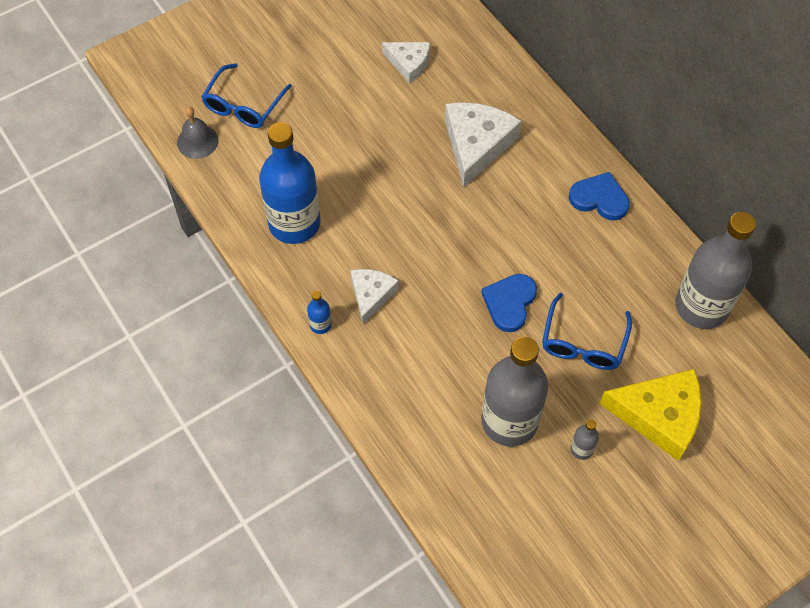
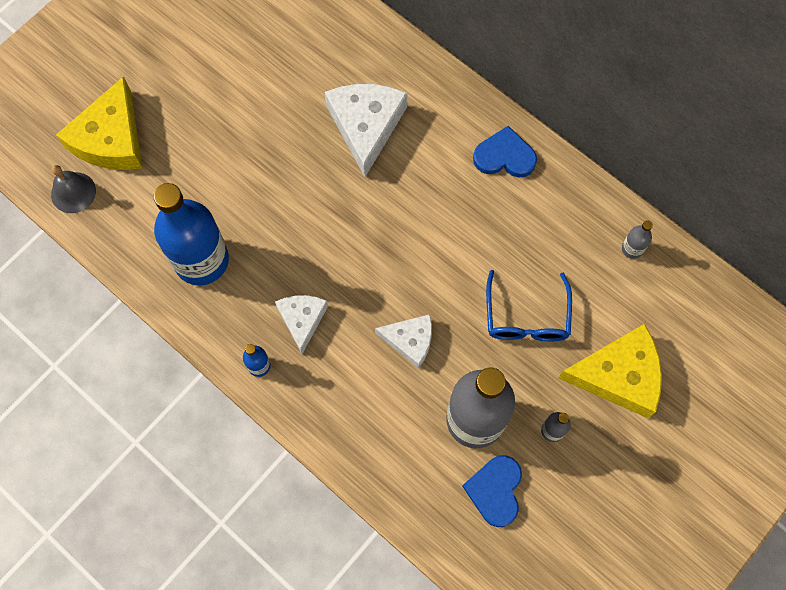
camera: 15 degrees left, 10 degrees up
(244, 105) = (111, 139): blue glasses -> yellow cheese
(409, 63) = (272, 50): white cheese -> white cheese (410, 341)
(509, 303) = (443, 293): blue heart -> blue heart (495, 490)
(701, 306) = (632, 249): grey bottle -> grey bottle, size x0.40

